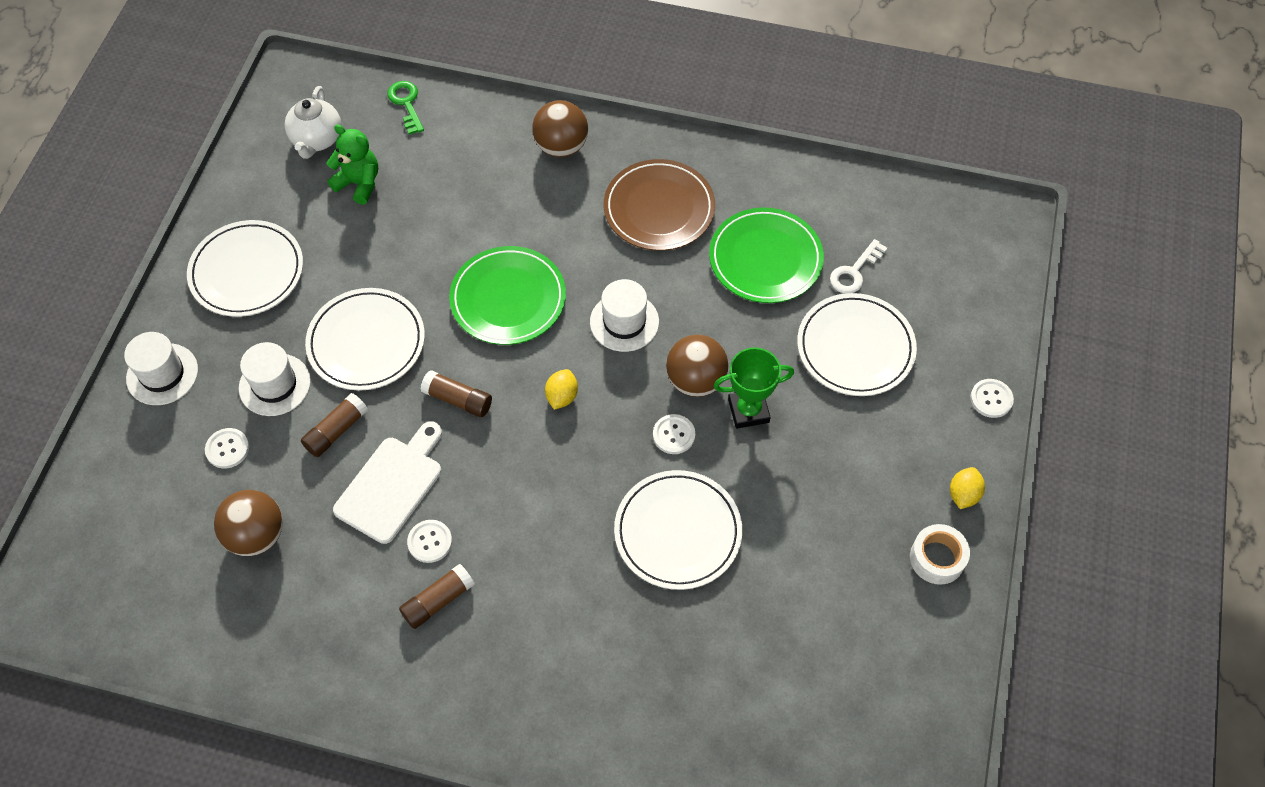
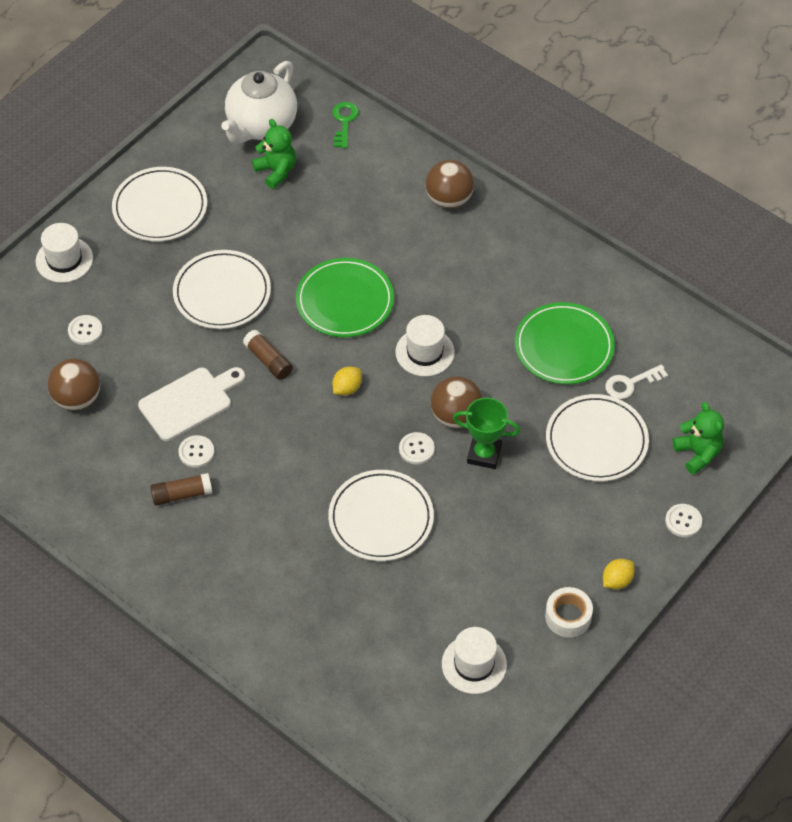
camera: 25 degrees right, 5 degrees down
(274, 384) = (140, 298): white hat -> white hat (474, 664)
(317, 140) = (261, 126): white teapot -> white teapot, size x1.53
(336, 431) = (168, 348): brown glue stick -> none
(659, 208) = (500, 276): brown plate -> none
(963, 319) = (698, 453): none -> green teddy bear

